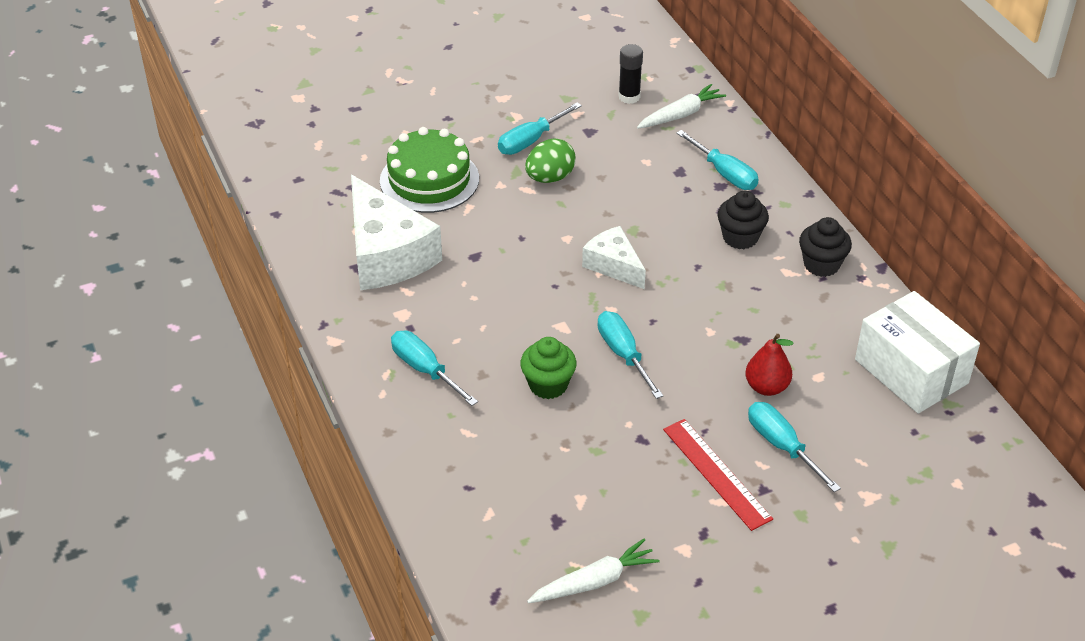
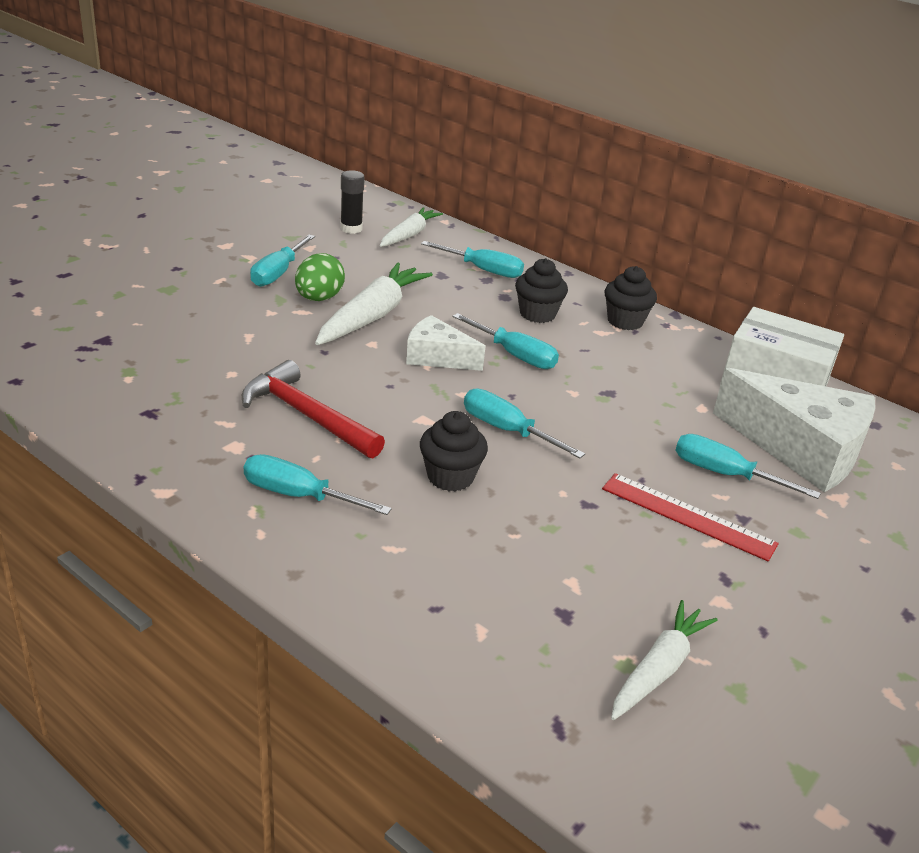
camera: 30 degrees left, 10 degrees down
(387, 254) = (180, 393): white cheese -> white cheese (801, 449)
(429, 180) = (189, 320): green cake -> none
(471, 299) = (306, 415): none -> red hammer
(548, 385) = (450, 477): green cupcake -> black cupcake
(585, 207) = (372, 316): none -> white carrot
(684, 279) = (514, 355): none -> turquoise screwdriver
(766, 387) = (665, 427): red pear -> none

